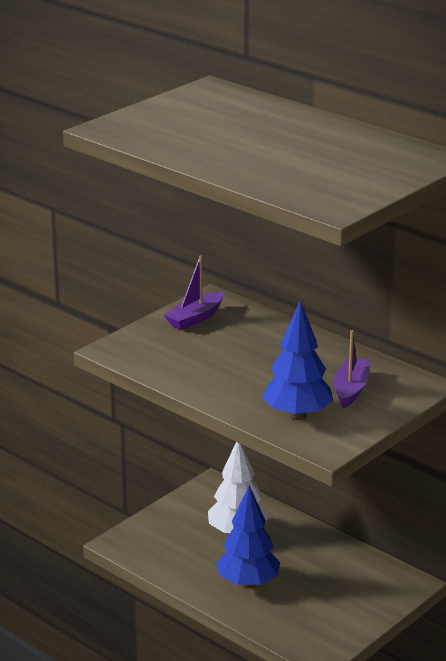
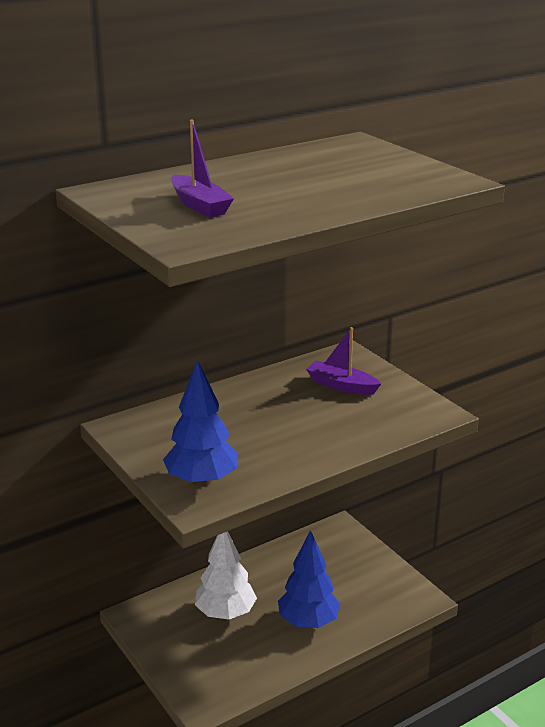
camera: 75 degrees left, 0 degrees up
(195, 318) = (155, 443): purple boat -> purple boat (200, 205)
(297, 415) = (379, 418): blue tree -> blue tree (202, 481)

